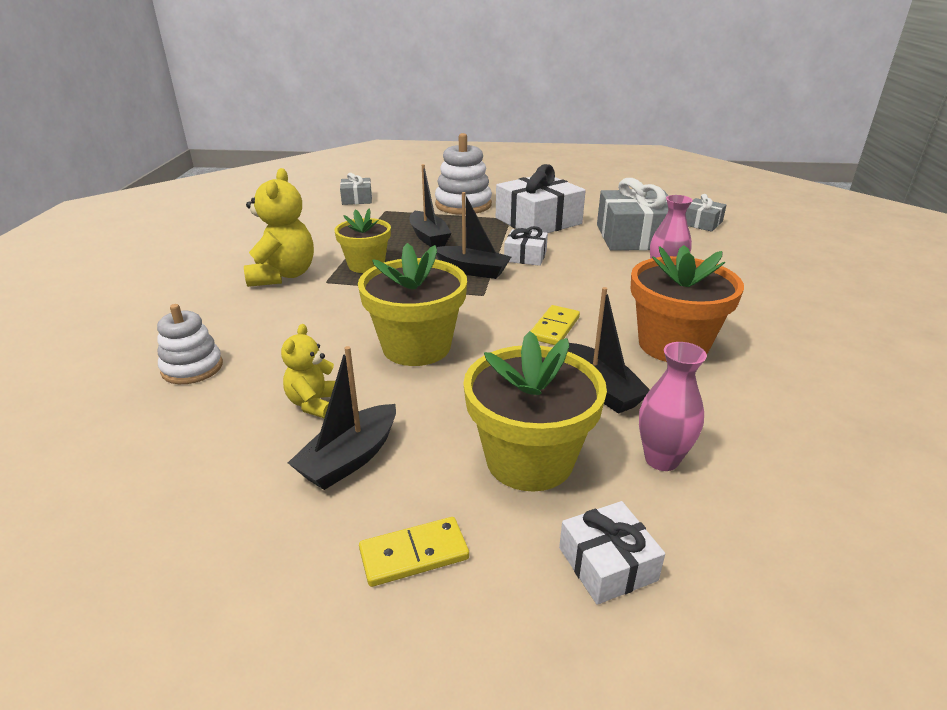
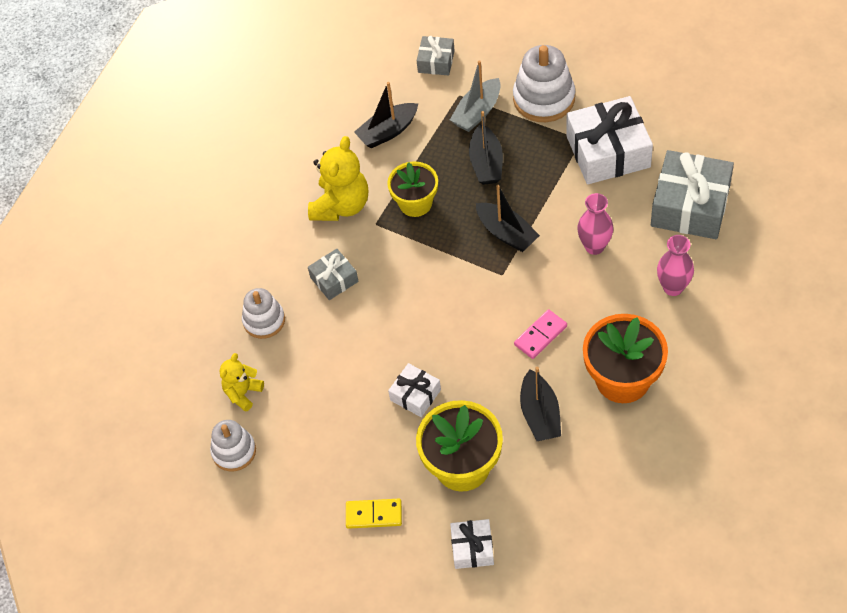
camera: 25 degrees right, 25 degrees up
(139, 518) = (234, 451): none -> white stacking toy
(315, 403) = (342, 380): yellow teddy bear -> yellow teddy bear (243, 393)
(349, 458) = (354, 436): black boat -> black boat (388, 132)
(406, 216) = (477, 112): none -> grey boat
(416, 347) = (426, 334): yellow flower pot -> none
(525, 256) = (564, 219): white gift -> white gift (415, 395)
(554, 328) = (540, 335): yellow domino -> pink domino
(661, 459) = (544, 487): pink vase -> pink vase (594, 246)
(701, 223) = (779, 192): grey gift -> grey gift (334, 279)

